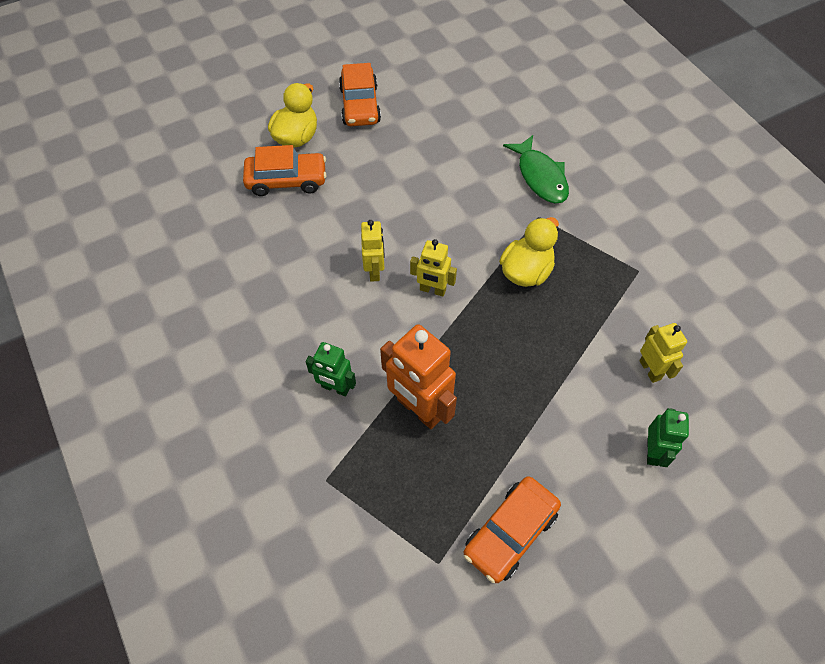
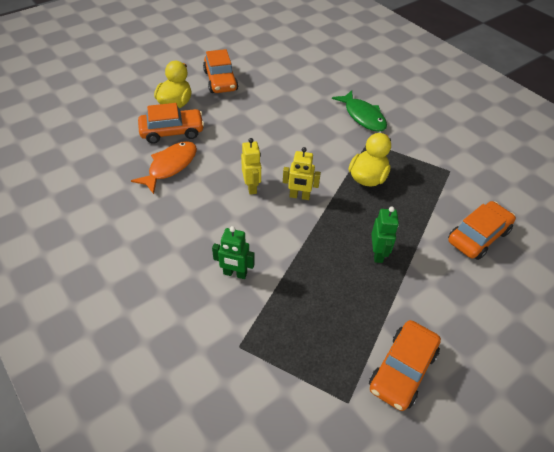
camera: 10 degrees left, 10 degrees down
(278, 231) = (170, 166): none -> orange fish
(419, 409) = (306, 282): orange robot -> none
(650, 370) = (478, 236): yellow robot -> orange car
(653, 452) = (497, 294): green robot -> green robot (378, 254)

